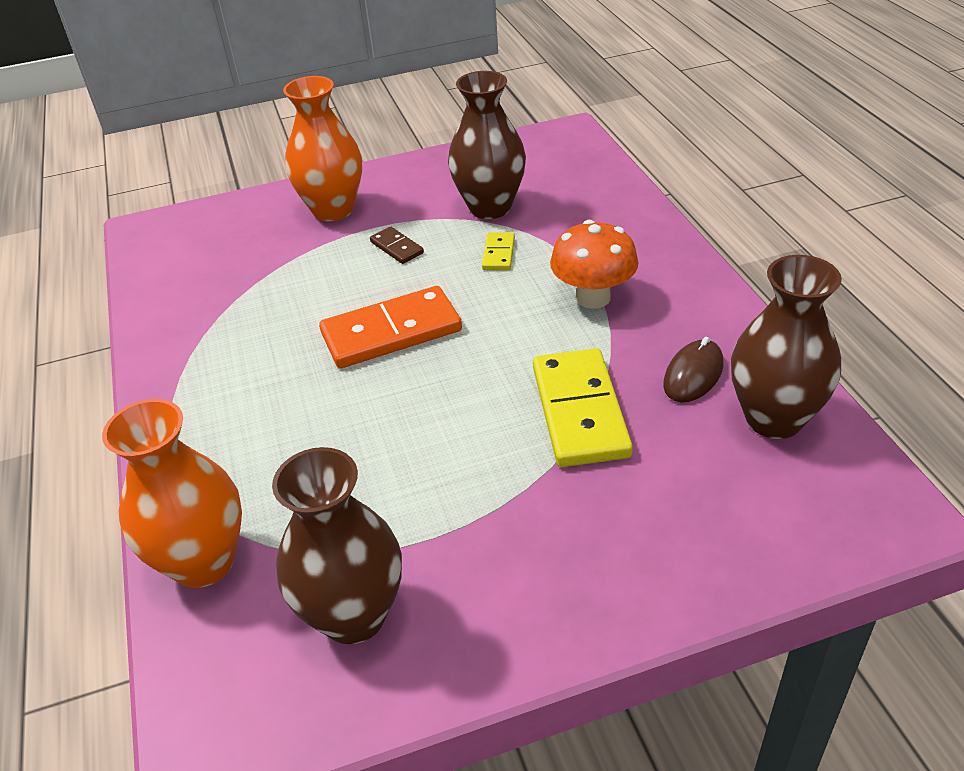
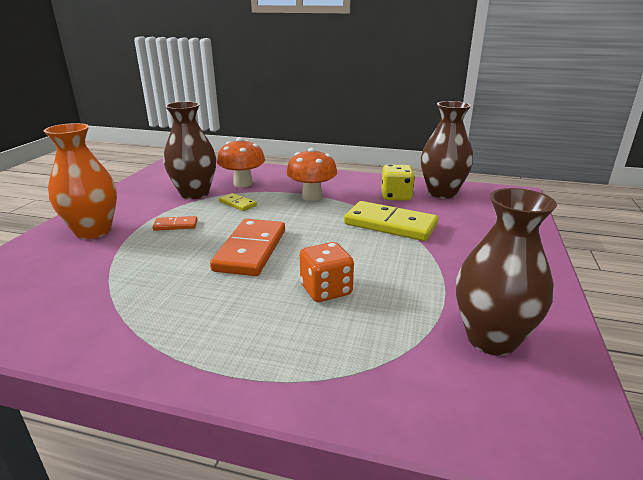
camera: 60 degrees left, 15 degrees down
(203, 562) = (389, 395): orange vase -> none
(353, 433) = (326, 290): none -> orange dice
(396, 248) = (175, 225): brown domino -> orange domino
(564, 221) = (243, 183): none -> orange mushroom
(693, 374) = (396, 196): brown mouse -> yellow dice

